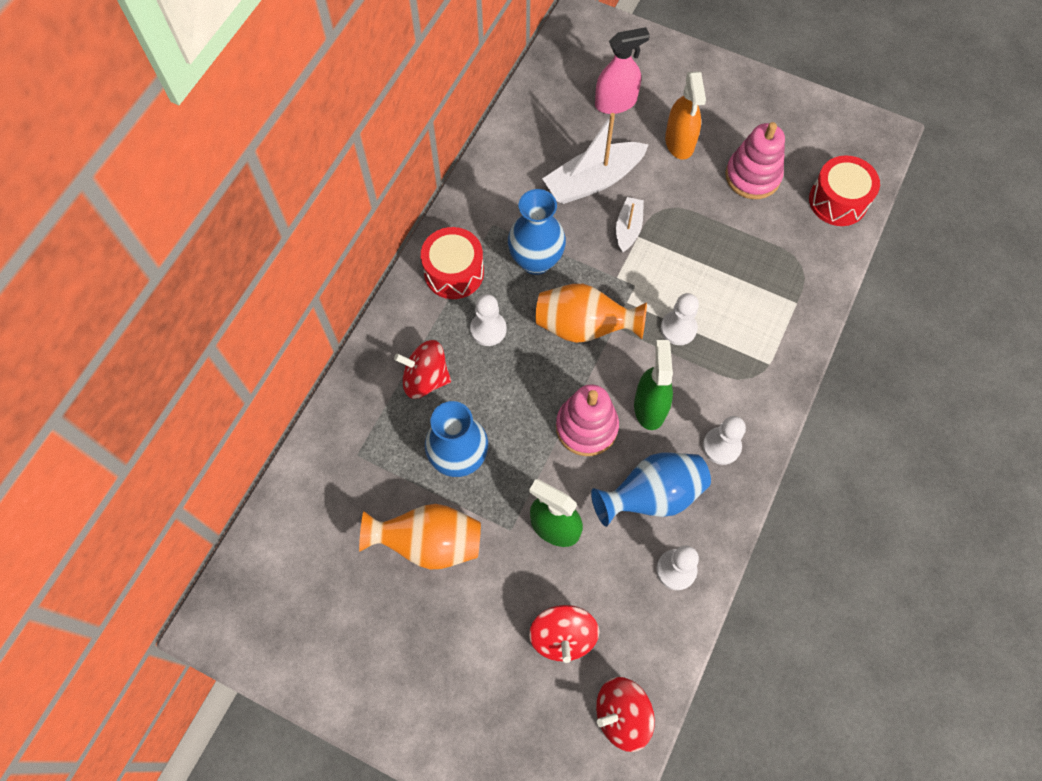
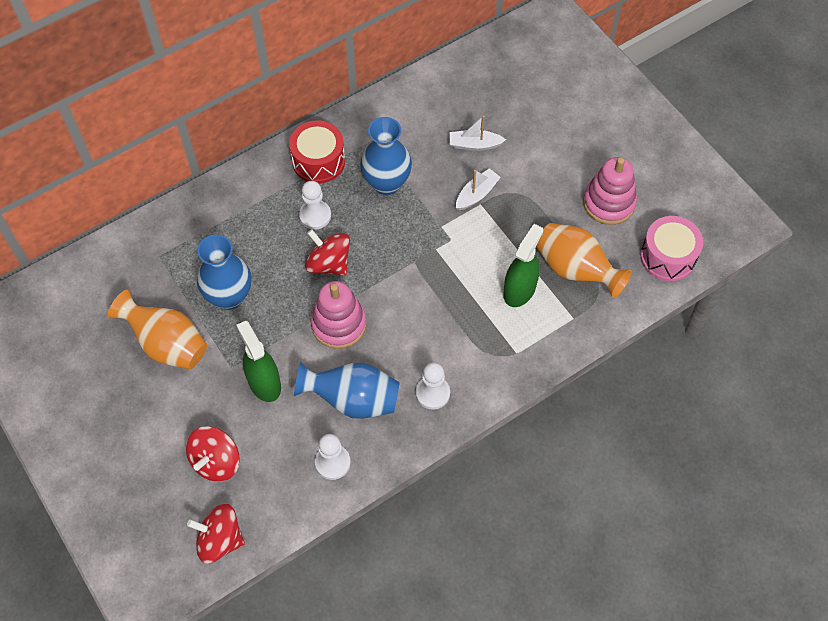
camera: 30 degrees right, 5 degrees down
(425, 378) = (244, 227): red spinning top -> red spinning top (329, 263)
(584, 327) = (389, 250): orange vase -> orange vase (575, 270)
(593, 181) = (474, 144): white boat -> white boat, size x0.55
(615, 103) = (536, 93): pink spray bottle -> none
(650, 407) = (397, 335): green spray bottle -> green spray bottle (519, 290)
(678, 328) = (462, 289): white pawn -> none
(679, 142) = (566, 148): orange spray bottle -> none
(838, 201) = (667, 257): red drum -> pink drum

